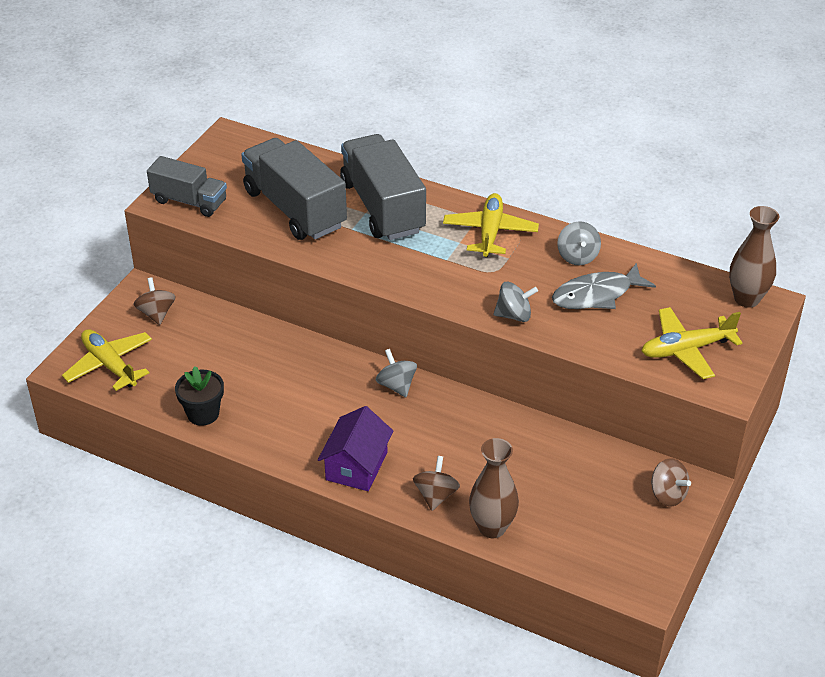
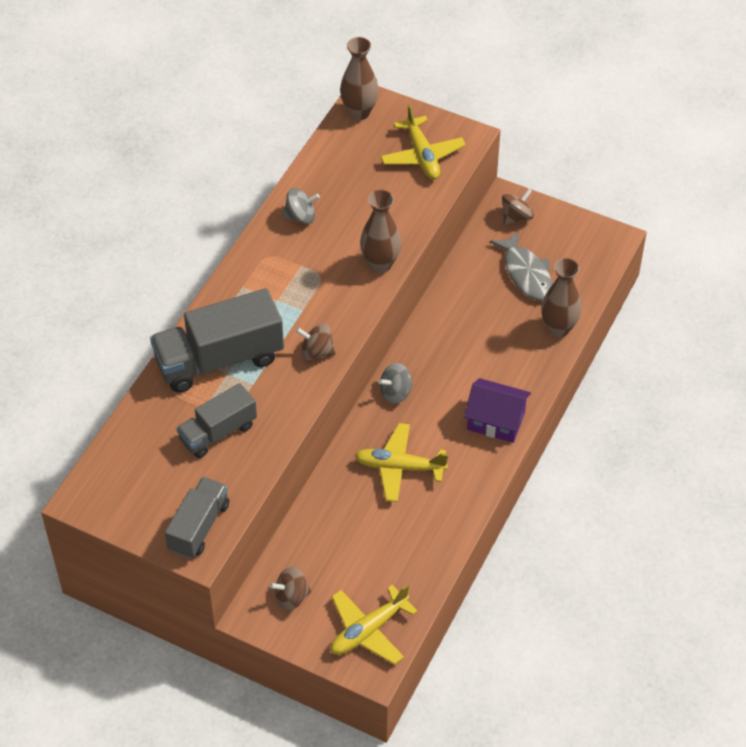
camera: 90 degrees left, 10 degrees up
(203, 414) = (435, 542): black flower pot -> none
(295, 209) = (218, 432): grey truck -> grey truck, size x0.61
(436, 495) = (526, 365): brown spinning top -> brown spinning top (316, 352)
(490, 232) = (263, 277): yellow plane -> yellow plane (399, 467)
(514, 315) = (380, 264): grey spinning top -> brown vase
(596, 295) = (353, 207): grey fish -> grey fish (526, 273)

